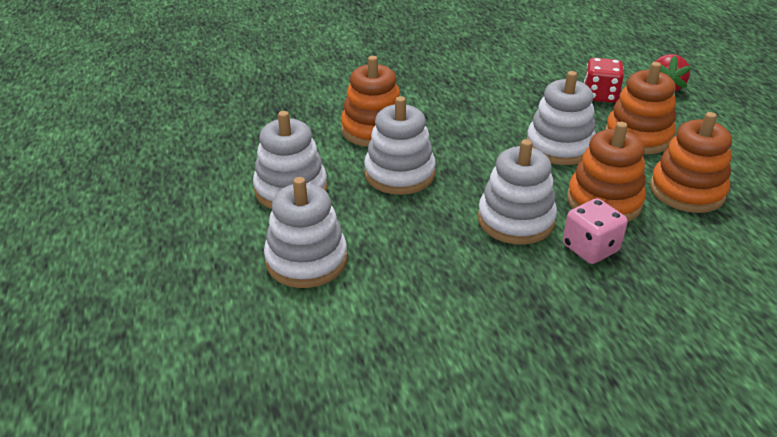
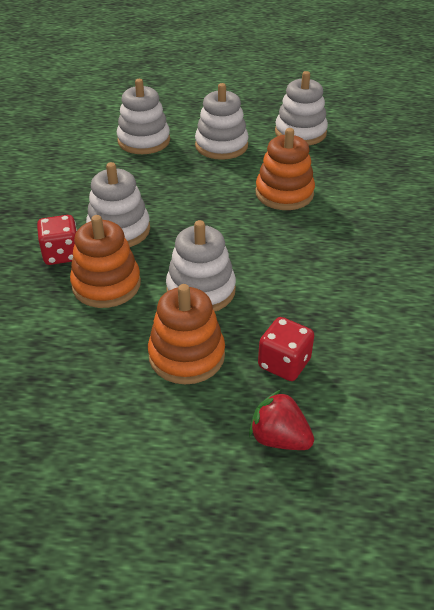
camera: 110 degrees right, 5 degrees up
(399, 174) = (212, 192): white stacking toy -> white stacking toy (300, 133)
(590, 248) = (62, 254): pink dice -> red dice
(687, 191) = (81, 345): orange stacking toy -> none

